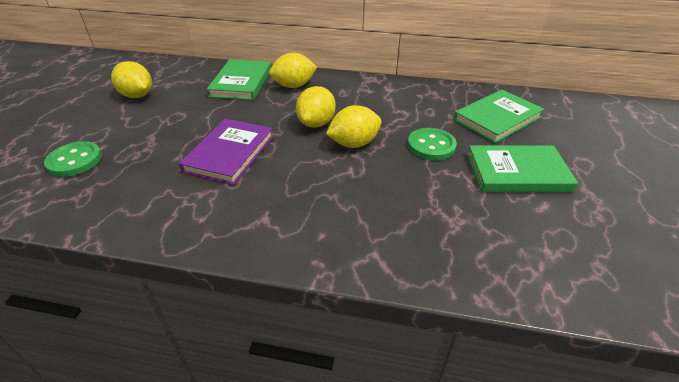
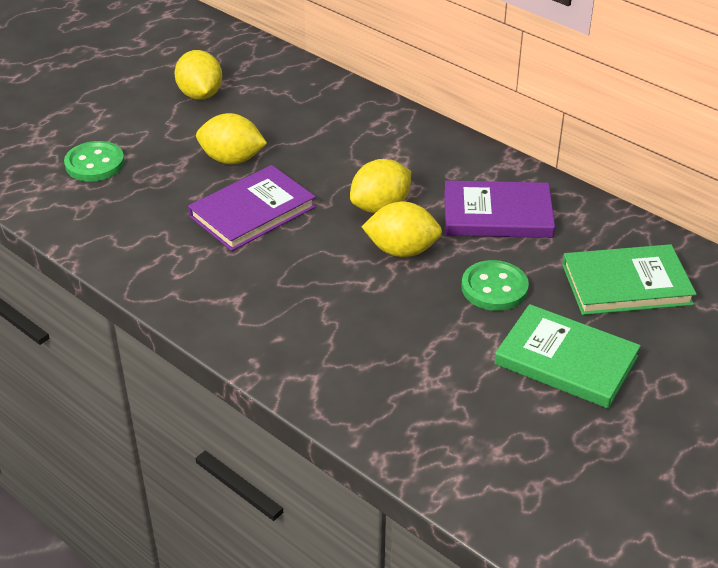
camera: 30 degrees right, 0 degrees up
(241, 82) = (335, 114): green book -> none
(294, 86) = (397, 141): yellow lemon -> yellow lemon (232, 159)
(390, 106) = (497, 214): none -> purple book

